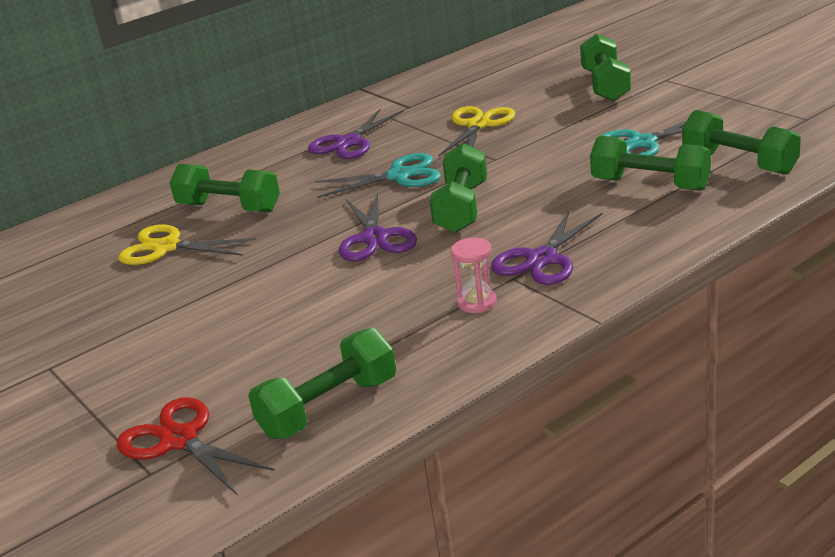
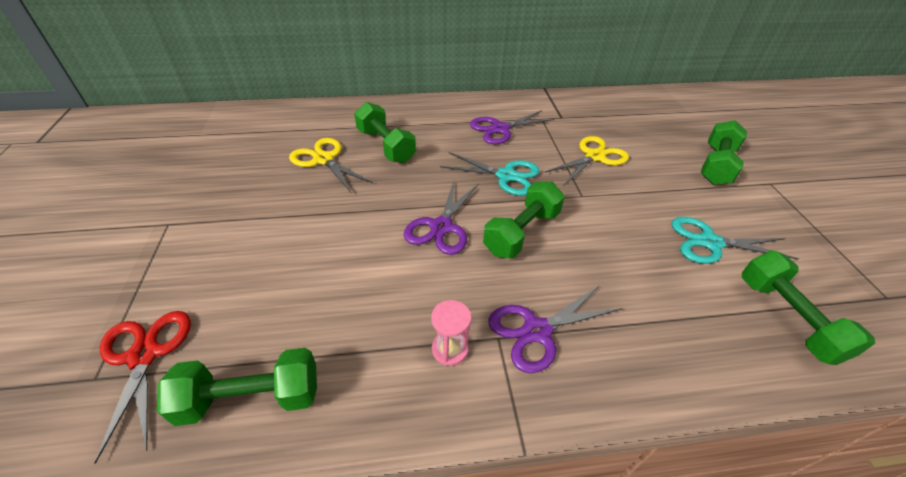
camera: 25 degrees right, 15 degrees up
(650, 184) = (687, 296): green dumbbell -> none

